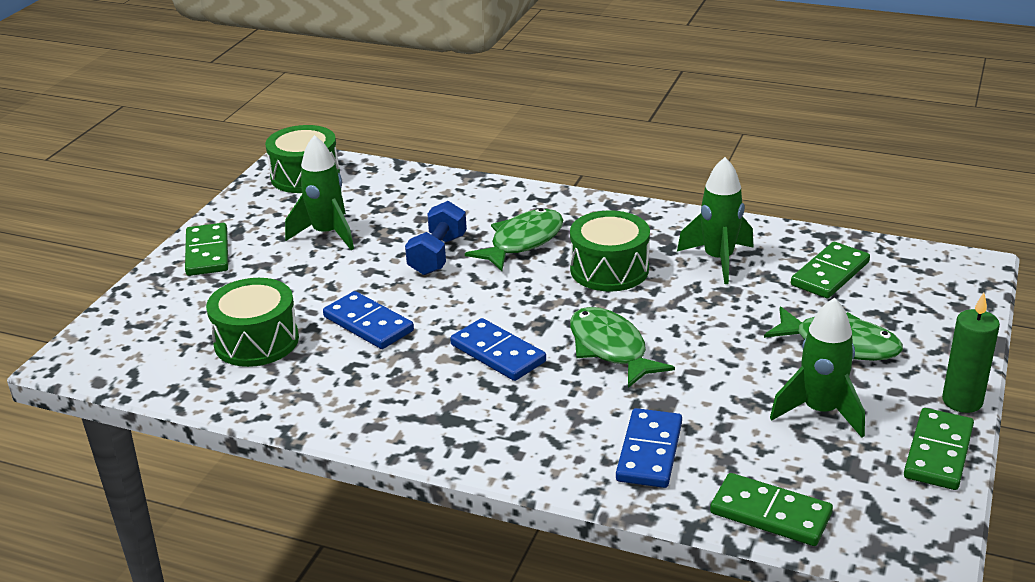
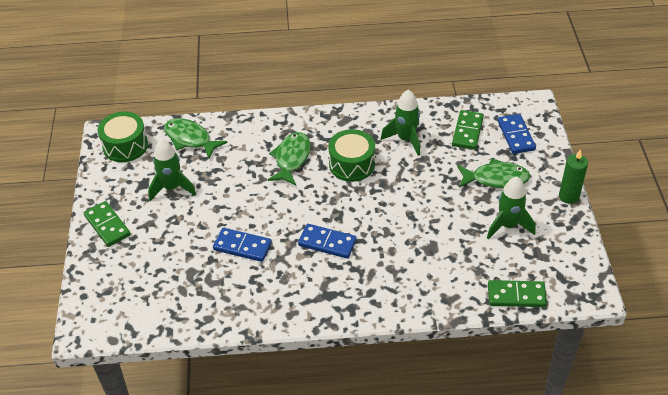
camera: 25 degrees left, 15 degrees up
(256, 341) = (186, 280): green drum -> none
(438, 255) = (249, 183): blue dumbbell -> none
(610, 349) = (384, 220): green fish -> green fish (190, 139)
(649, 452) = (441, 279): blue domino -> blue domino (516, 135)
(938, 453) = (572, 232): green domino -> none

